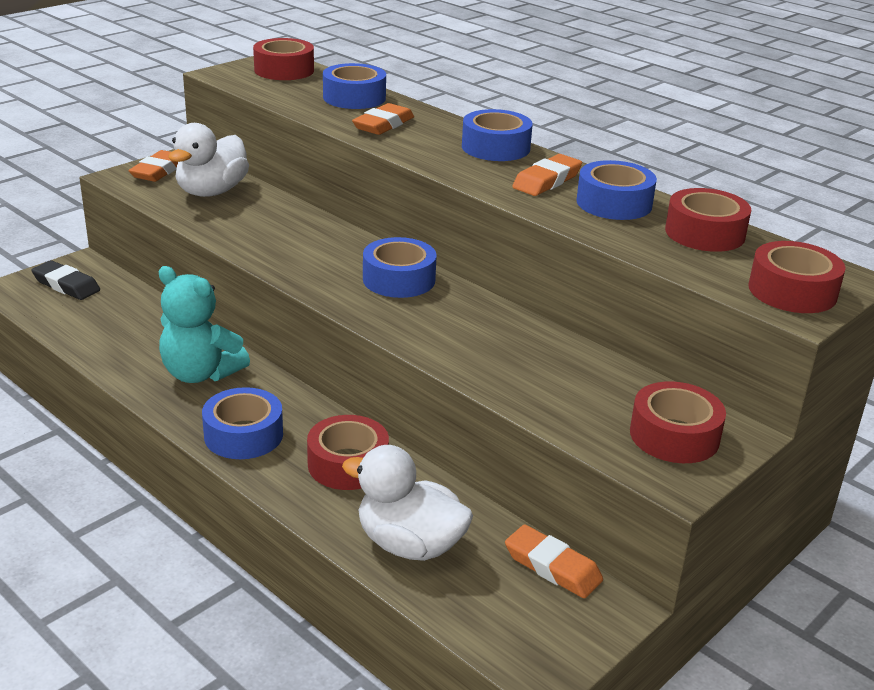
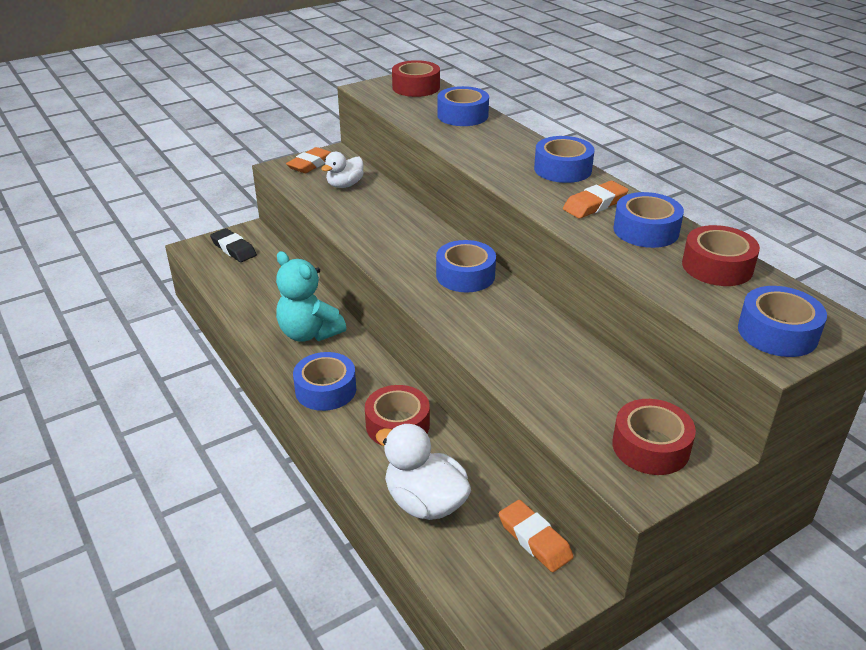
camera: 15 degrees right, 5 degrees up
(211, 192) = (345, 185): white duck -> white duck, size x0.64
(383, 125) = (477, 142): orange eraser -> none
(792, 291) = (777, 332): red tape -> blue tape

